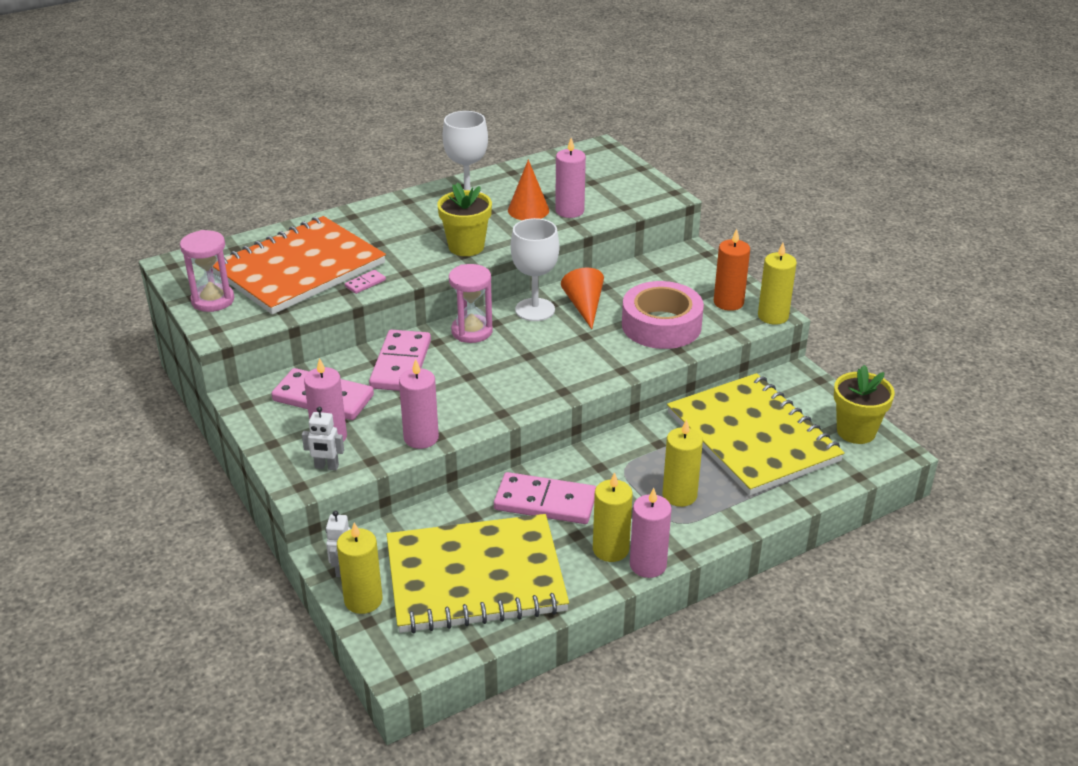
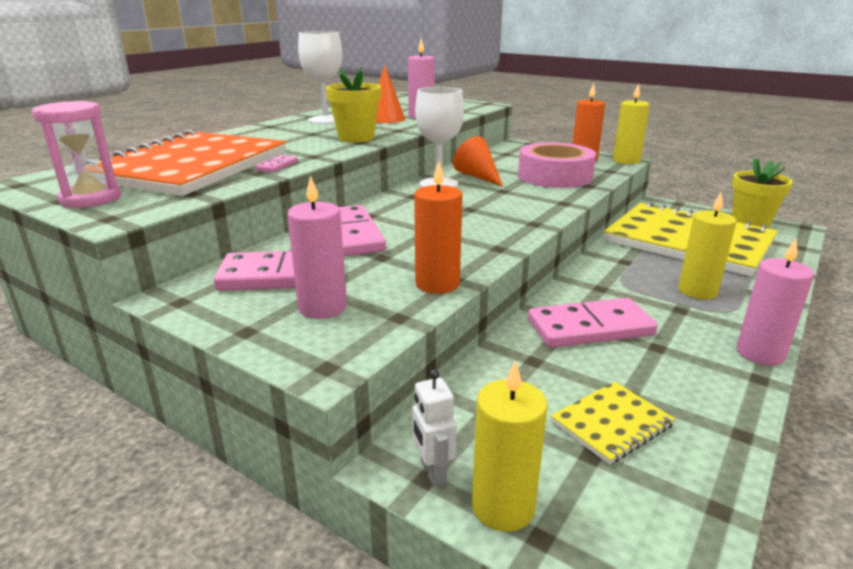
camera: 25 degrees left, 10 degrees down
(326, 467) = (346, 337): white robot -> none
(421, 438) = (437, 284): pink candle -> orange candle
(472, 331) = (397, 204): pink hourglass -> none
(475, 577) = (611, 423): yellow notebook -> yellow notebook, size x0.42
(610, 549) = (707, 350): yellow candle -> none

